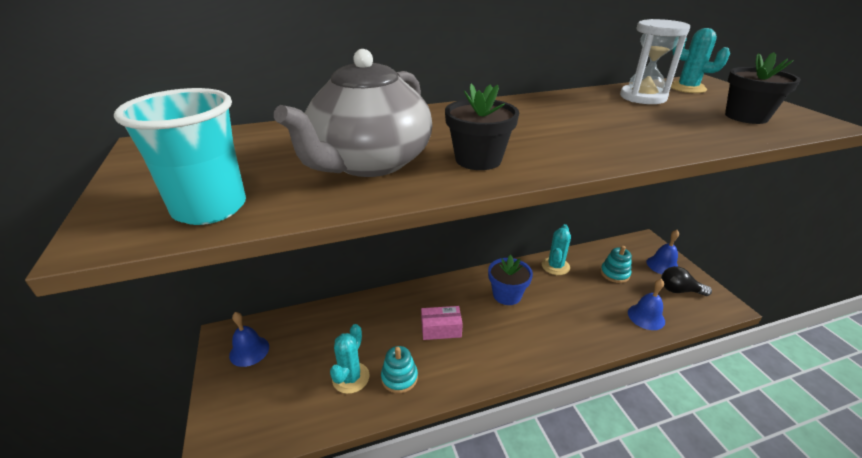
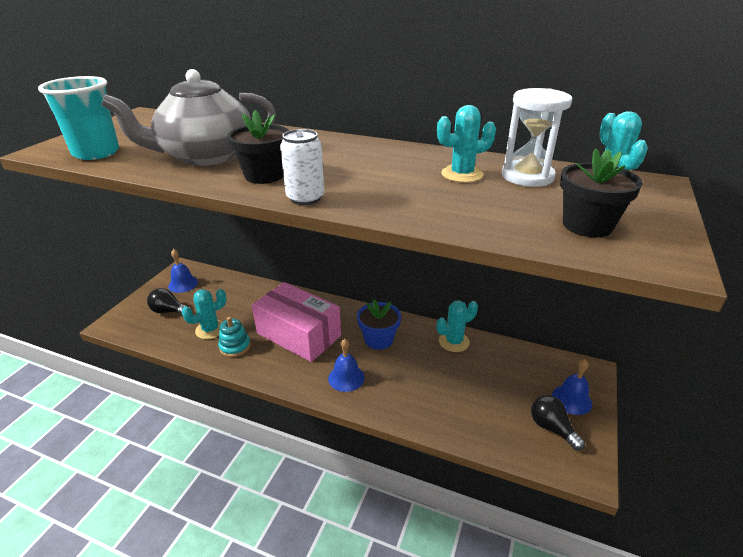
camera: 40 degrees right, 0 degrees up
(274, 389) = (169, 311): none -> black light bulb
(441, 329) = (298, 334): pink box -> pink box, size x2.08
(564, 165) = (305, 198): none -> white can
(607, 108) = (462, 174): none -> turquoise cactus
(614, 274) = (503, 377): turquoise stacking toy -> none
(646, 317) = (477, 425): blue bell -> blue bell (346, 378)

